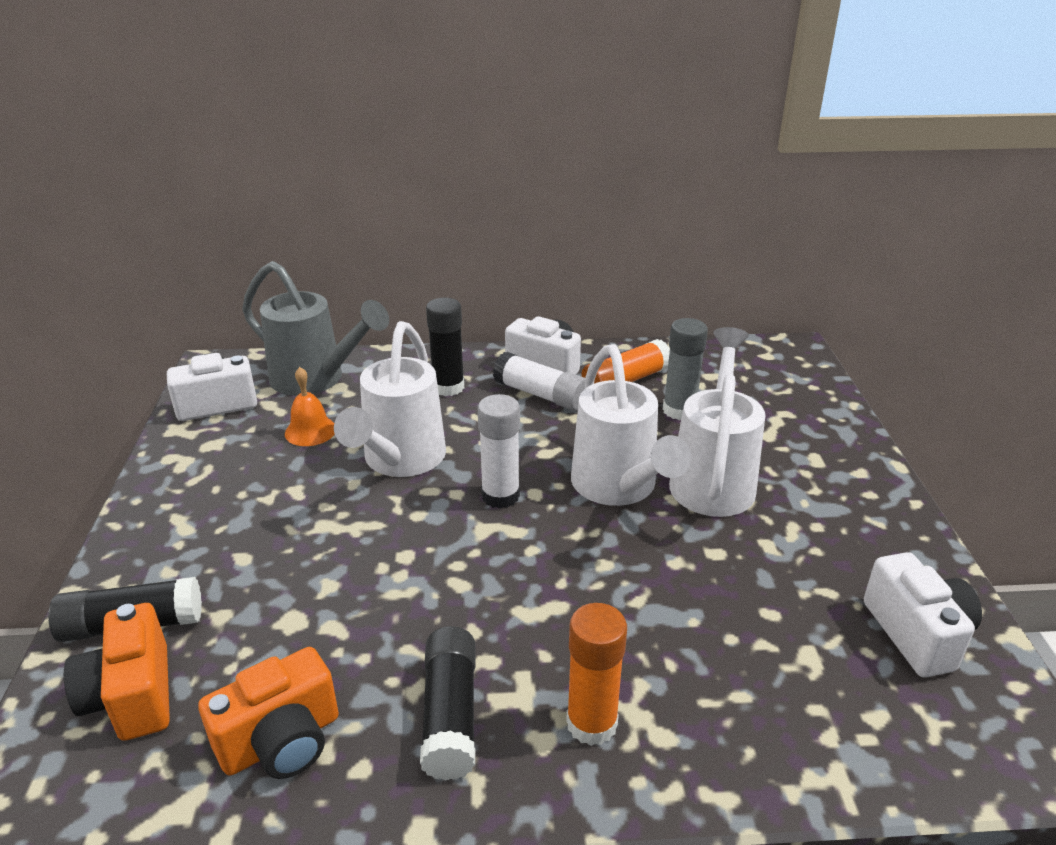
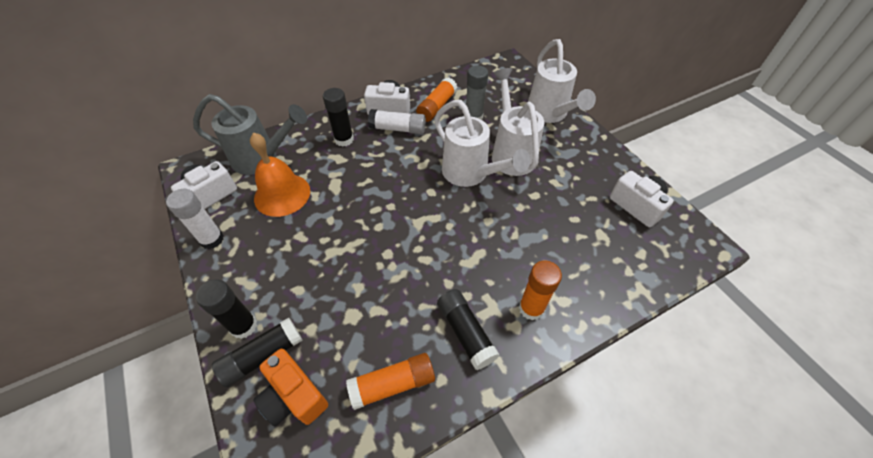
camera: 25 degrees left, 20 degrees up
(138, 577) = (244, 326): none -> black glue stick
(281, 741) = (393, 384): orange camera -> orange glue stick
(310, 431) = (282, 194): orange bell -> orange bell, size x1.77
(400, 461) = (347, 196): white watering can -> white watering can (549, 114)
(500, 496) = (415, 199): white glue stick -> white glue stick (212, 239)

